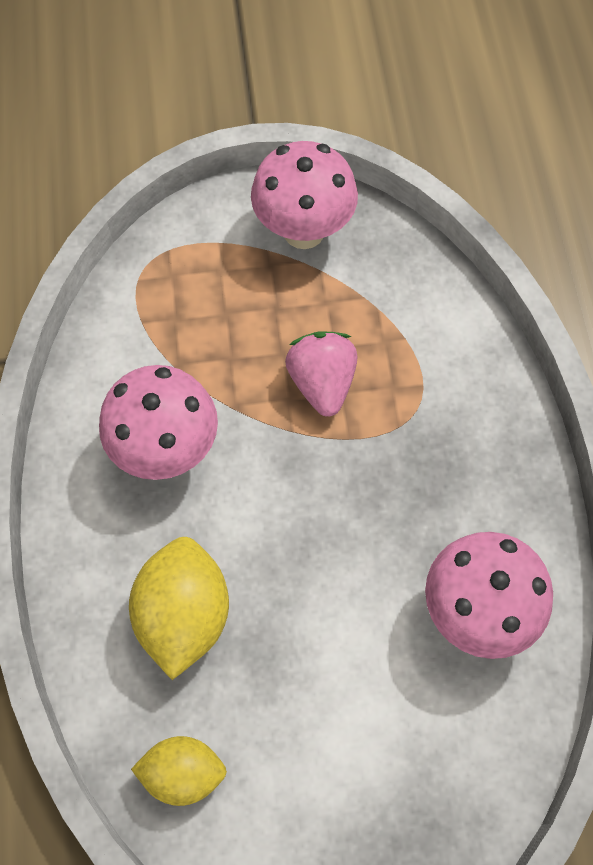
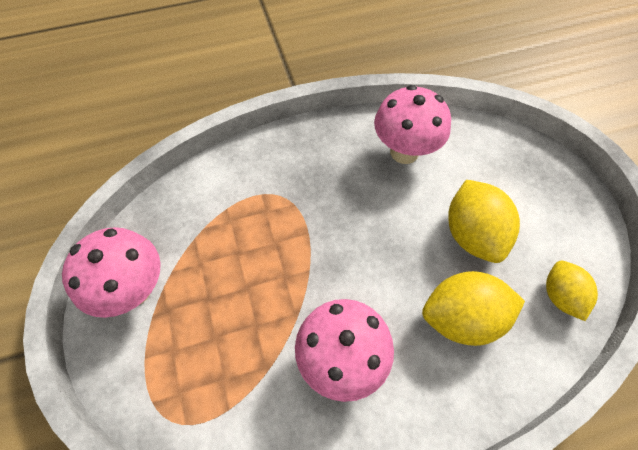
camera: 100 degrees left, 5 degrees down
(306, 674) = (472, 234): none -> yellow lemon
(322, 383) = (268, 256): pink strawberry -> none

